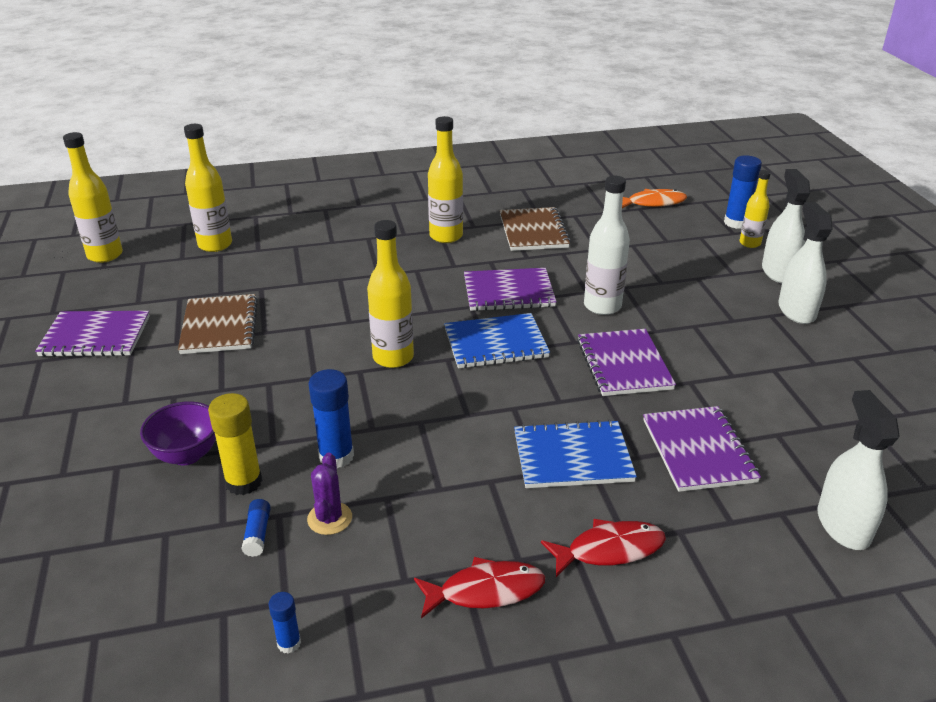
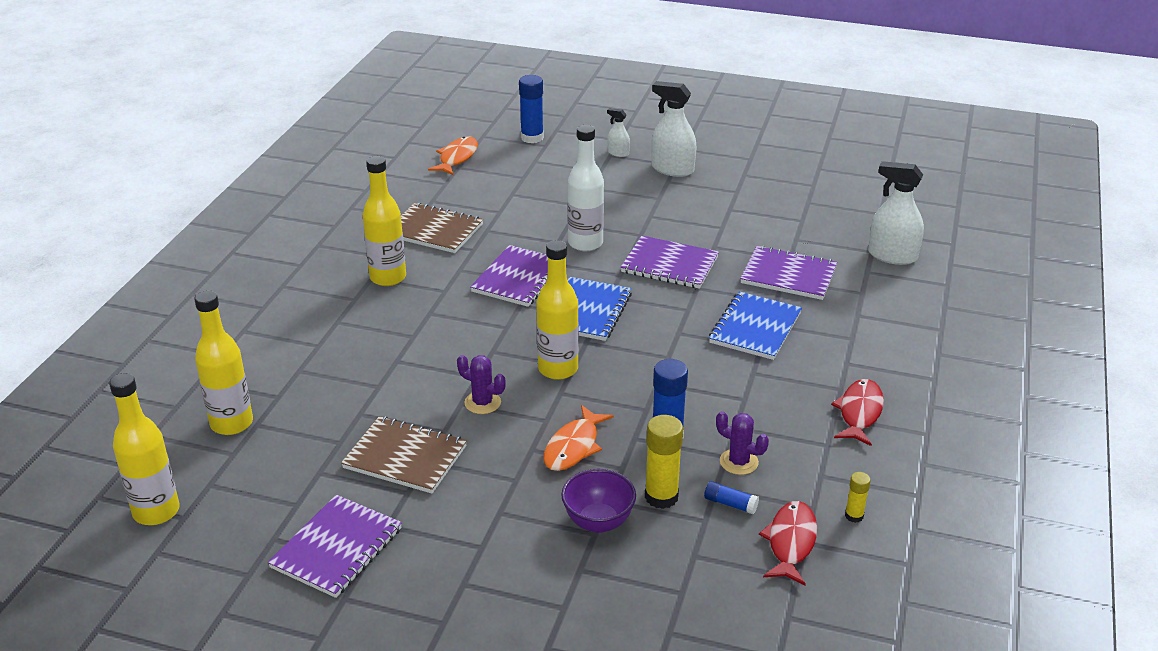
camera: 60 degrees left, 0 degrees up
(286, 404) = (574, 447): none -> orange fish
(289, 643) = (854, 516): blue glue stick -> yellow glue stick
(315, 336) = (482, 403): none -> purple cactus
(609, 550) = (855, 348): red fish -> red fish (790, 542)
(750, 243) = (568, 146): yellow bottle -> none
(778, 272) = (618, 153): white spray bottle -> white spray bottle, size x0.53

